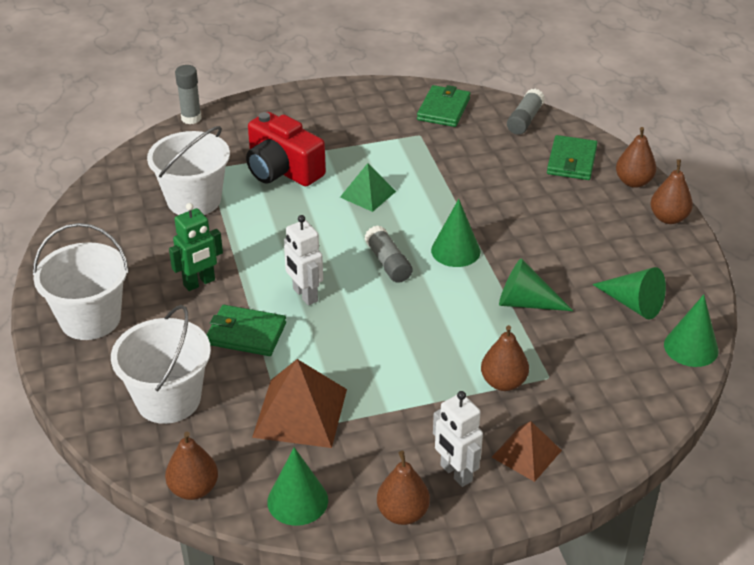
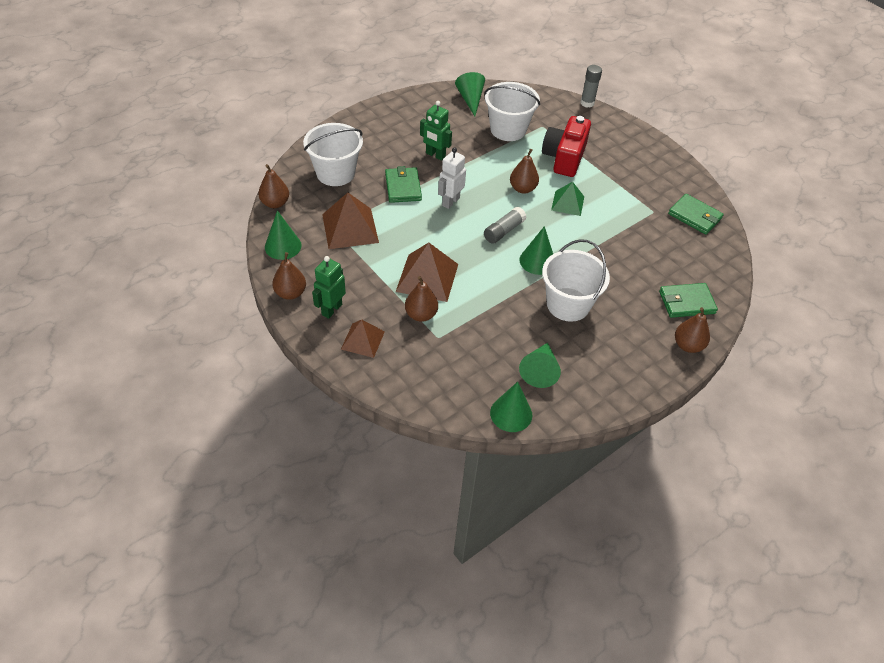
camera: 65 degrees right, 10 degrees up
(90, 319) = (382, 124): white bucket -> white bucket (568, 304)
(438, 358) = (427, 277): none -> brown pyramid
(443, 109) = (694, 216): green wallet -> green wallet turned 45 degrees clockwise
(455, 473) = (331, 309): white robot -> green robot
(524, 120) = (718, 264): grey glue stick -> none
(526, 303) = (505, 309): green cone -> green cone (470, 99)
(668, 218) = (657, 376): brown pear -> brown pear (522, 189)

